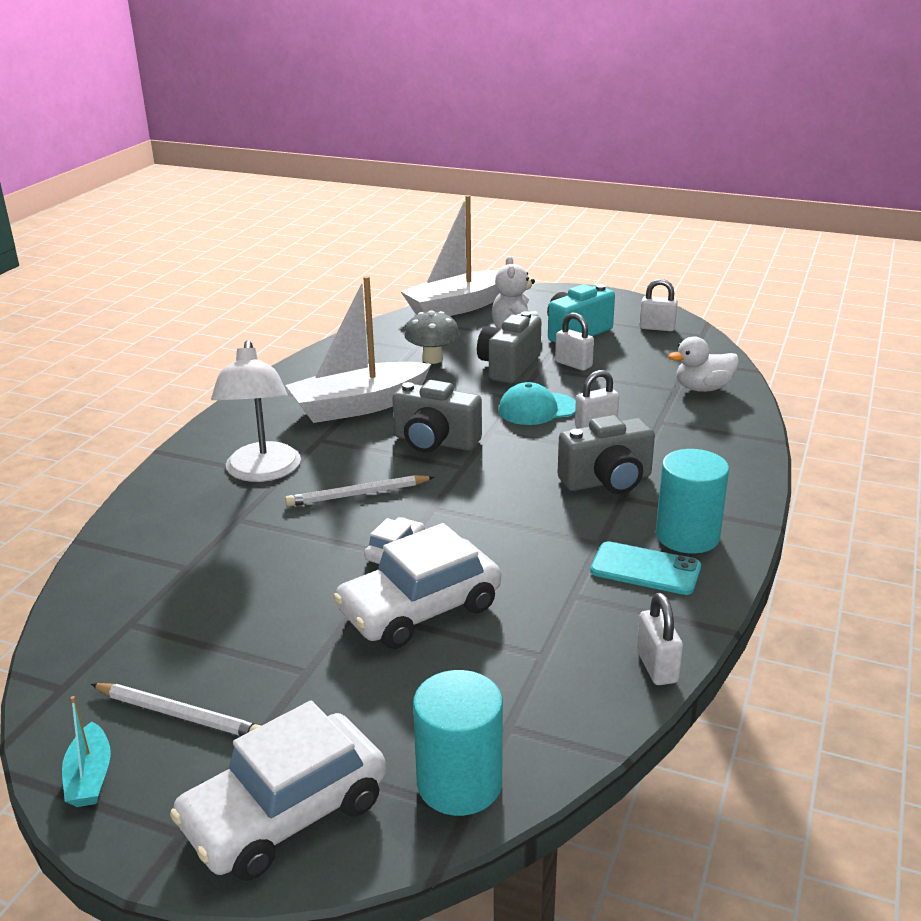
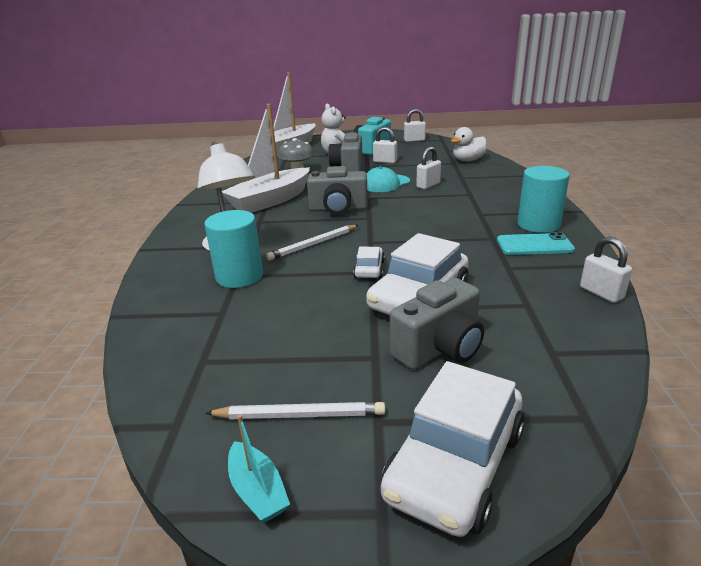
camera: 20 degrees left, 0 degrees up
(459, 783) = (560, 399): turquoise cylinder -> turquoise cylinder (239, 276)
(607, 481) = (463, 208): grey camera -> grey camera (439, 348)

